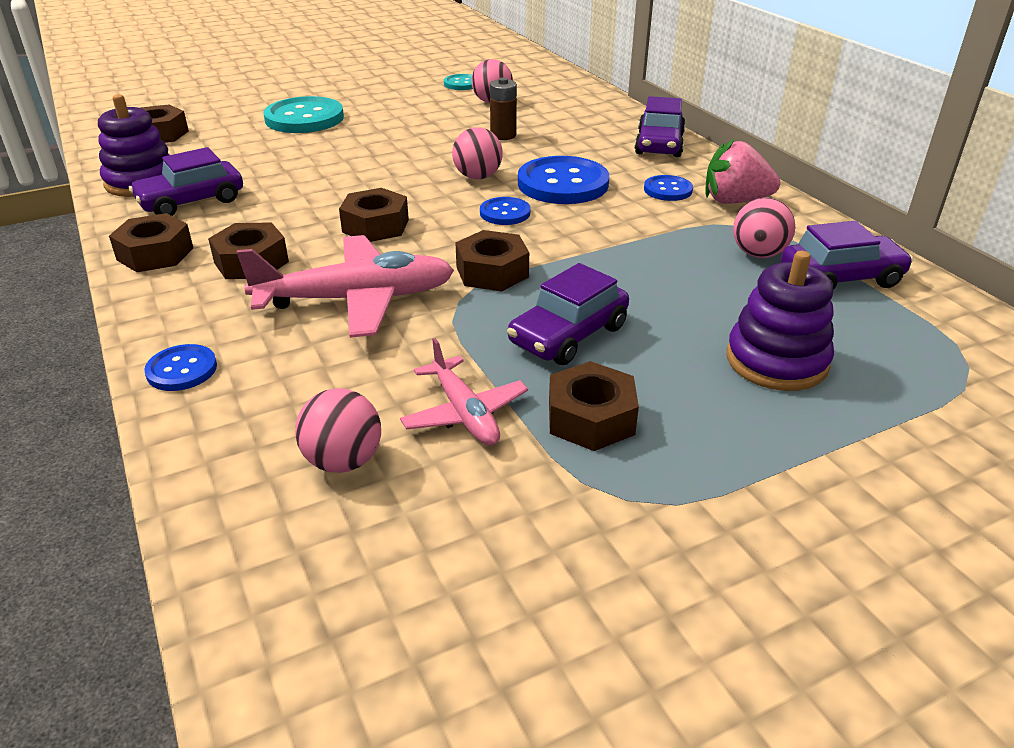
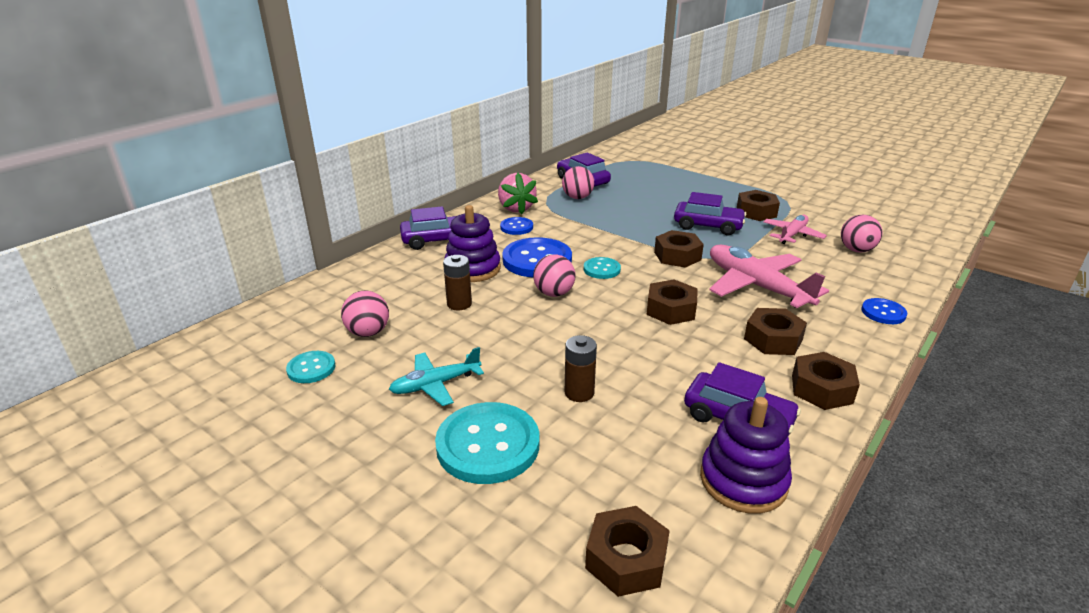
camera: 115 degrees left, 5 degrees down
(313, 154) = (579, 393): none -> brown battery
(392, 113) = (435, 384): none -> turquoise plane
(505, 213) = (602, 269): blue button -> turquoise button
(776, 361) = (669, 187): purple stacking toy -> purple stacking toy (473, 269)

